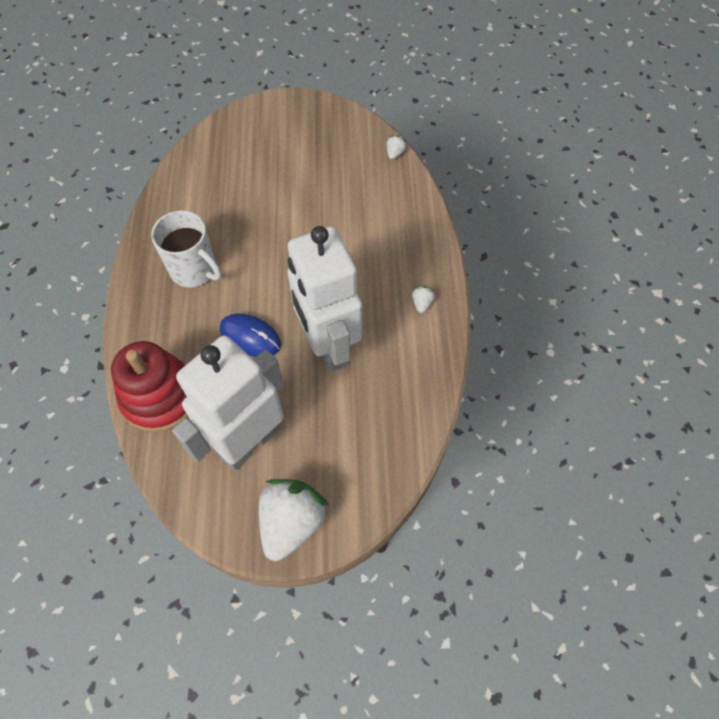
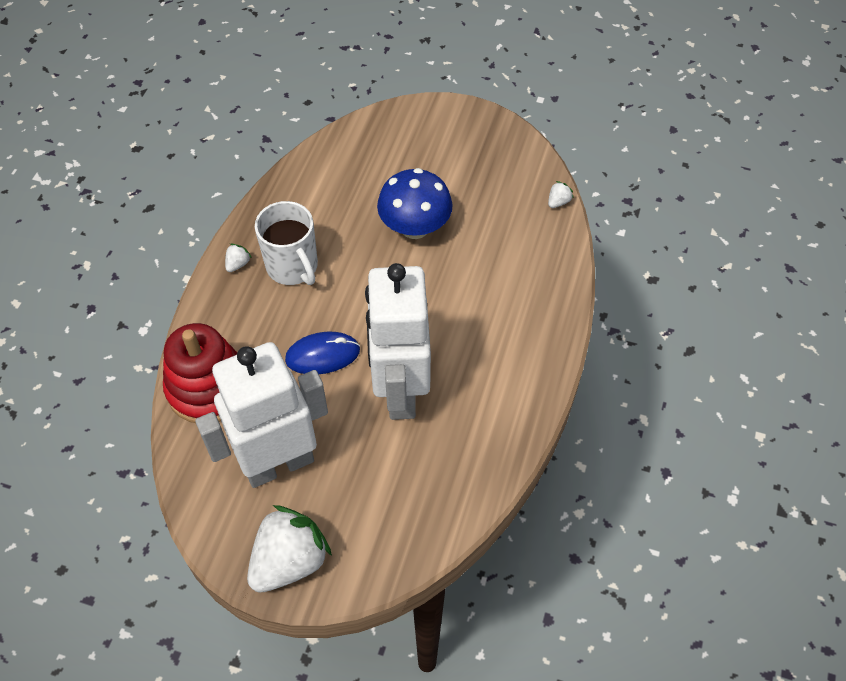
camera: 20 degrees right, 5 degrees down
(250, 337) = (322, 355): blue mouse -> blue mouse turned 60 degrees counterclockwise
(286, 207) = (415, 227): none -> blue mushroom
(422, 303) = (520, 377): white strawberry -> white strawberry (238, 264)

